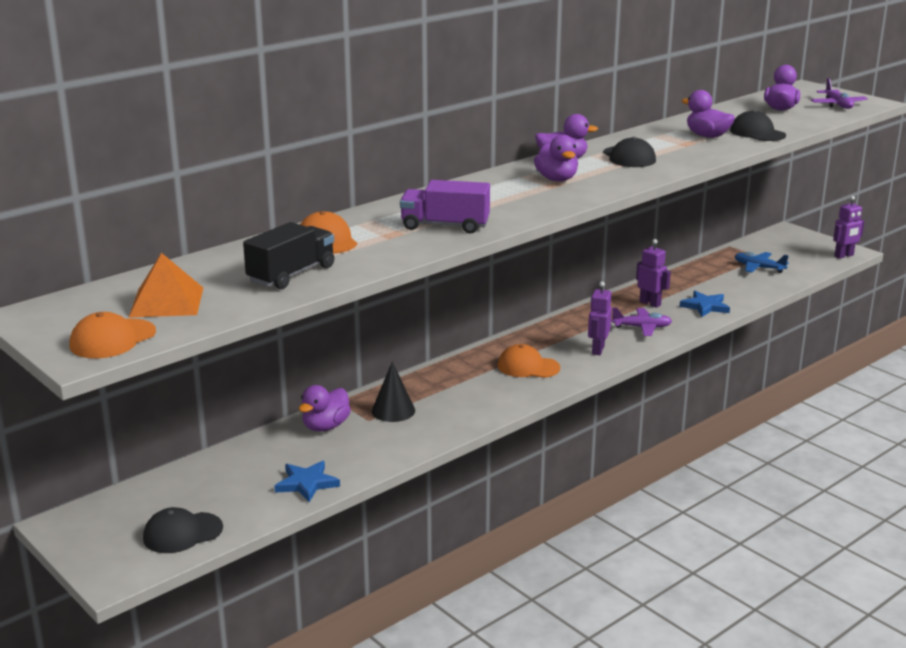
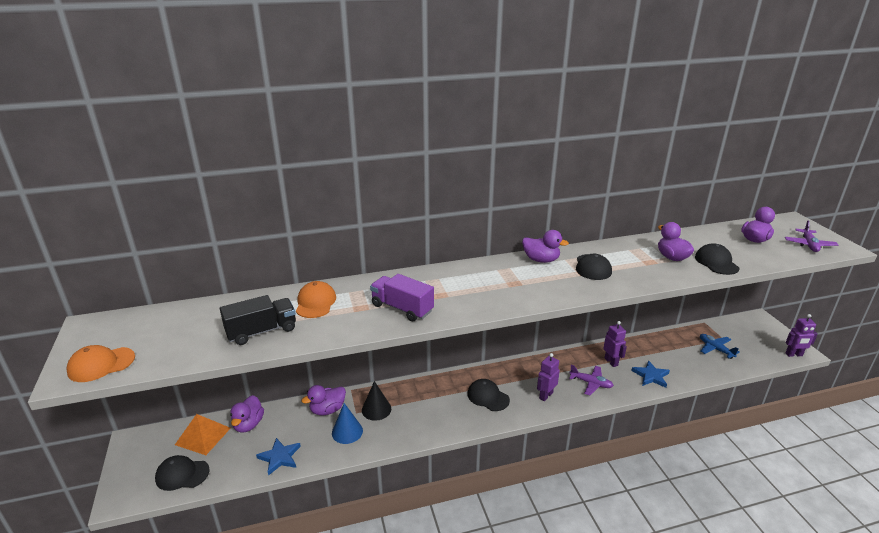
camera: 25 degrees right, 5 degrees up
(167, 302) = (167, 337): orange pyramid -> orange pyramid (203, 436)
(375, 439) = (347, 432): none -> blue cone
(528, 367) = (488, 397): orange cap -> black cap
(556, 179) = (520, 278): purple duck -> purple duck (248, 424)

